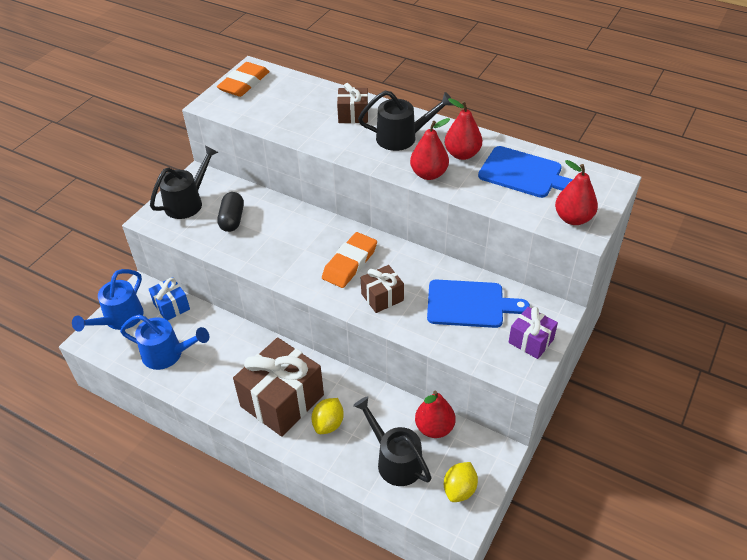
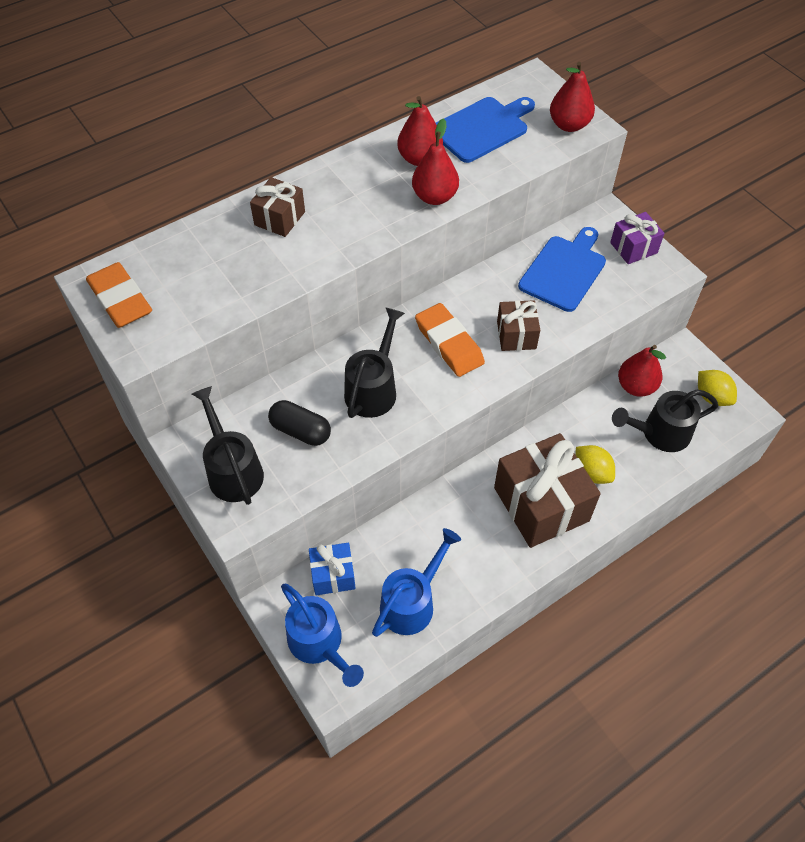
camera: 65 degrees left, 10 degrees up
(403, 137) = (356, 193): black watering can -> black watering can (373, 388)

